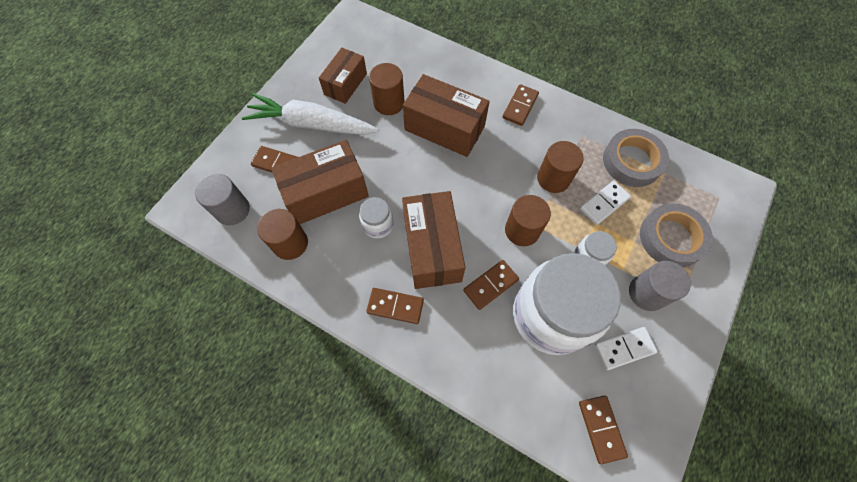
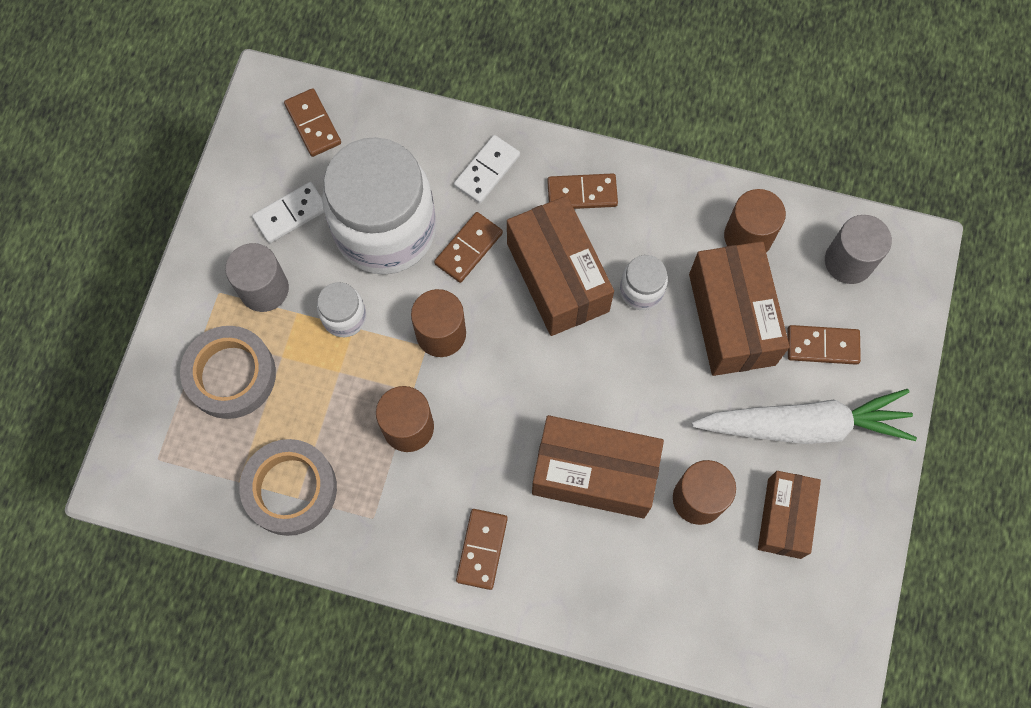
camera: 165 degrees right, 5 degrees up
(326, 193) = (731, 319): brown box -> brown box turned 60 degrees counterclockwise
(604, 204) = (329, 404): white domino -> white domino (487, 170)

